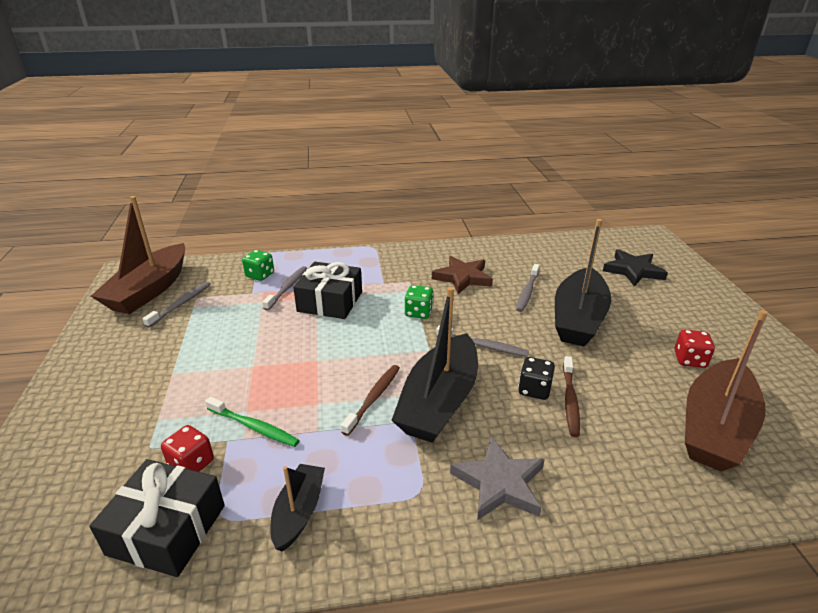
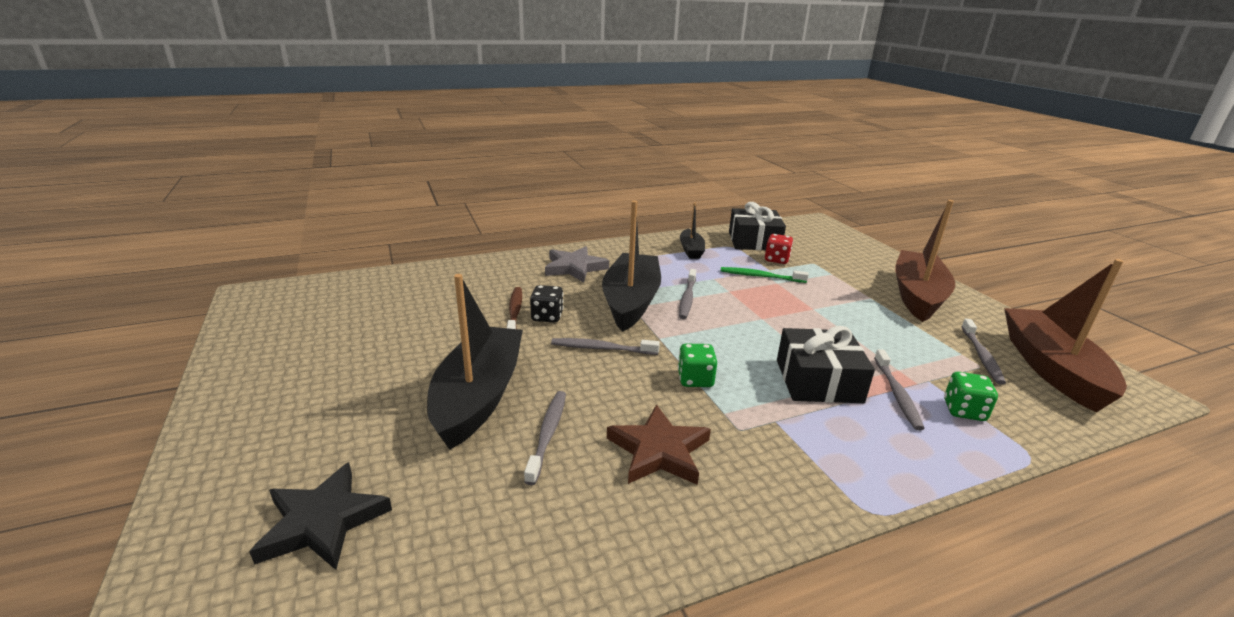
camera: 165 degrees right, 5 degrees down
(373, 398) = (687, 298): brown toothbrush -> grey toothbrush
(689, 360) = (363, 359): red dice -> none
(715, 427) = (392, 306): brown boat -> brown boat (917, 296)

